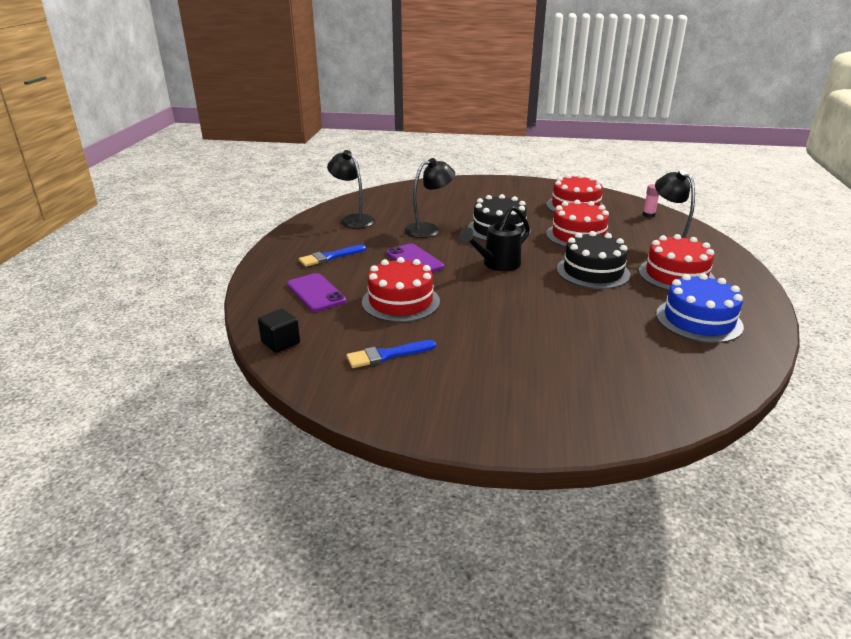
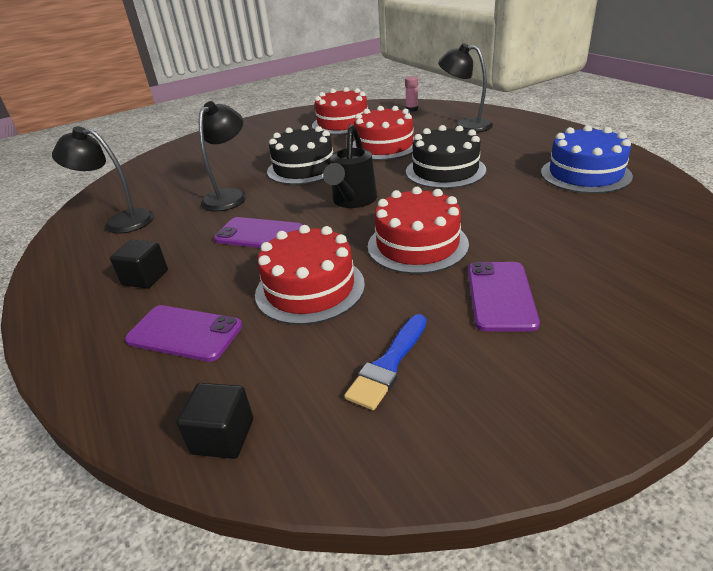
camera: 35 degrees left, 5 degrees up
(330, 257) = (145, 278): blue brush -> black cube
(497, 357) = (500, 296): none -> purple phone
(676, 275) = (509, 146): red cake -> red cake (417, 245)

